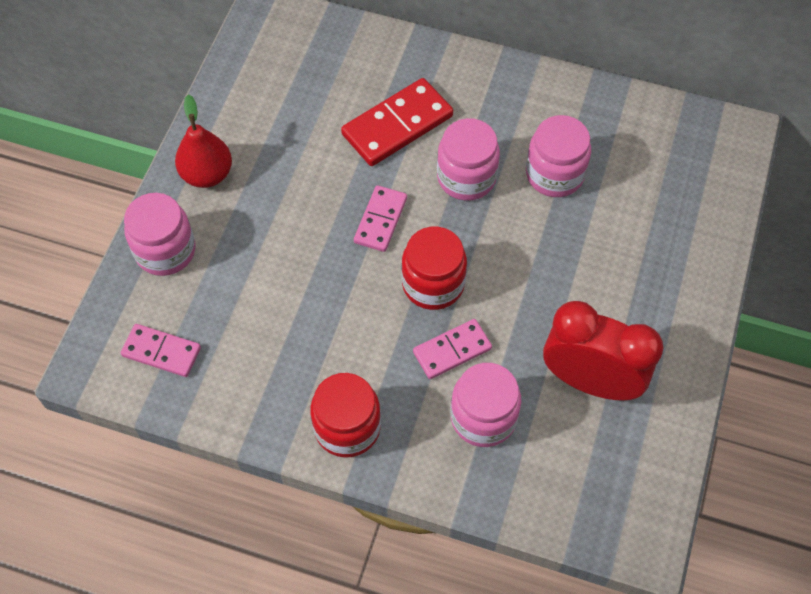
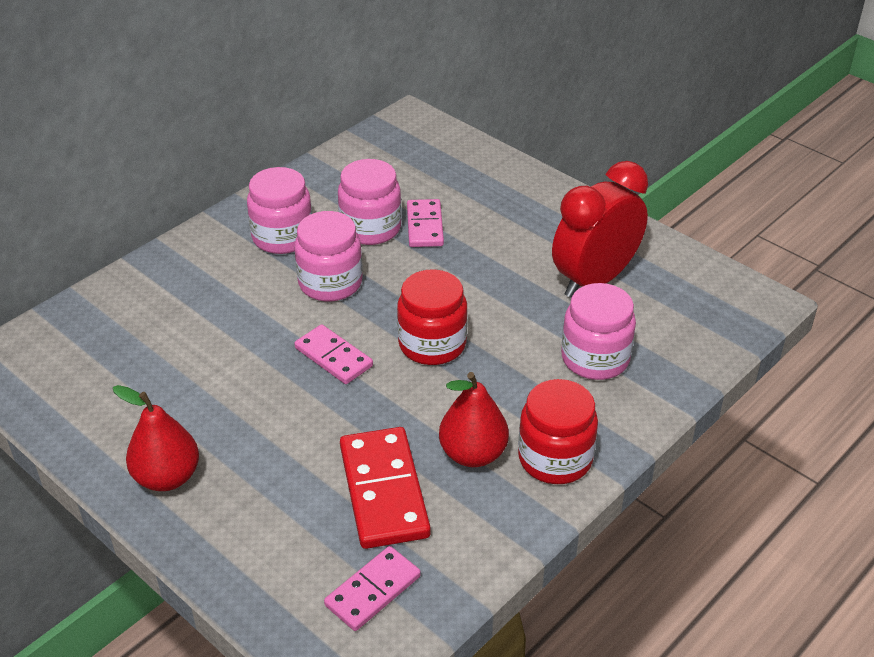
camera: 65 degrees left, 20 degrees down
(165, 251) = (240, 547): pink jar -> pink jar (282, 237)
(323, 364) = (473, 454): none -> red pear
(397, 125) = (231, 309): red domino -> red domino (383, 491)
(452, 350) = (512, 355): pink domino -> pink domino (424, 226)

